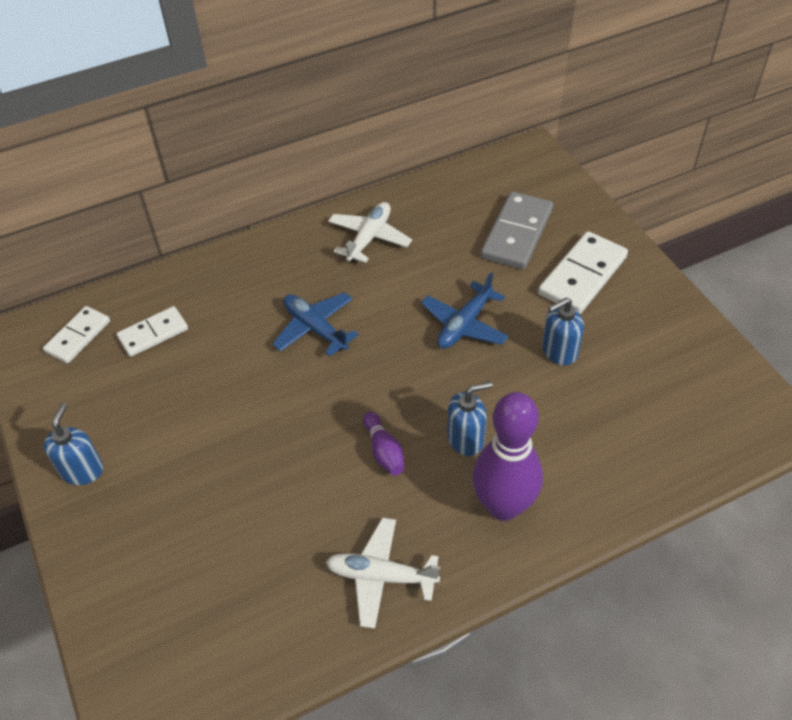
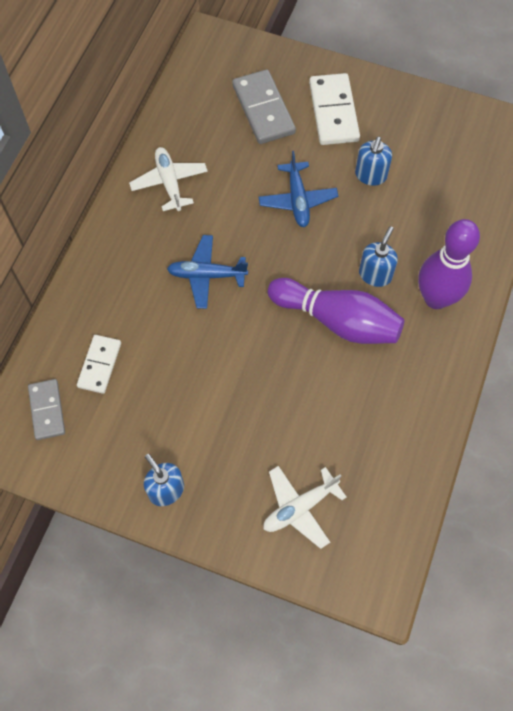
camera: 45 degrees left, 15 degrees up
(78, 337) = (47, 410): white domino -> grey domino
(381, 576) = (414, 394): white plane -> white plane (300, 507)
(384, 451) = (337, 320): purple bowling pin -> purple bowling pin, size x2.17

